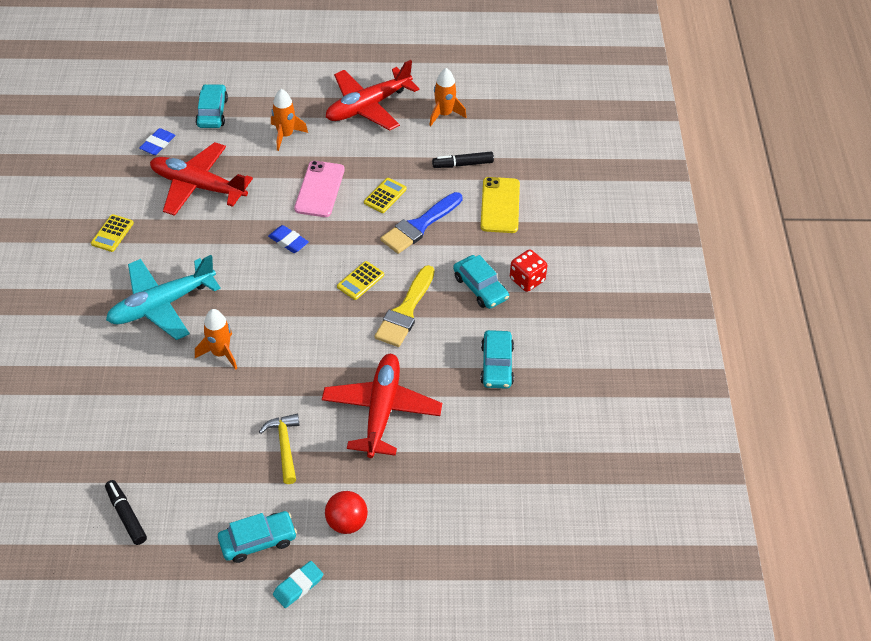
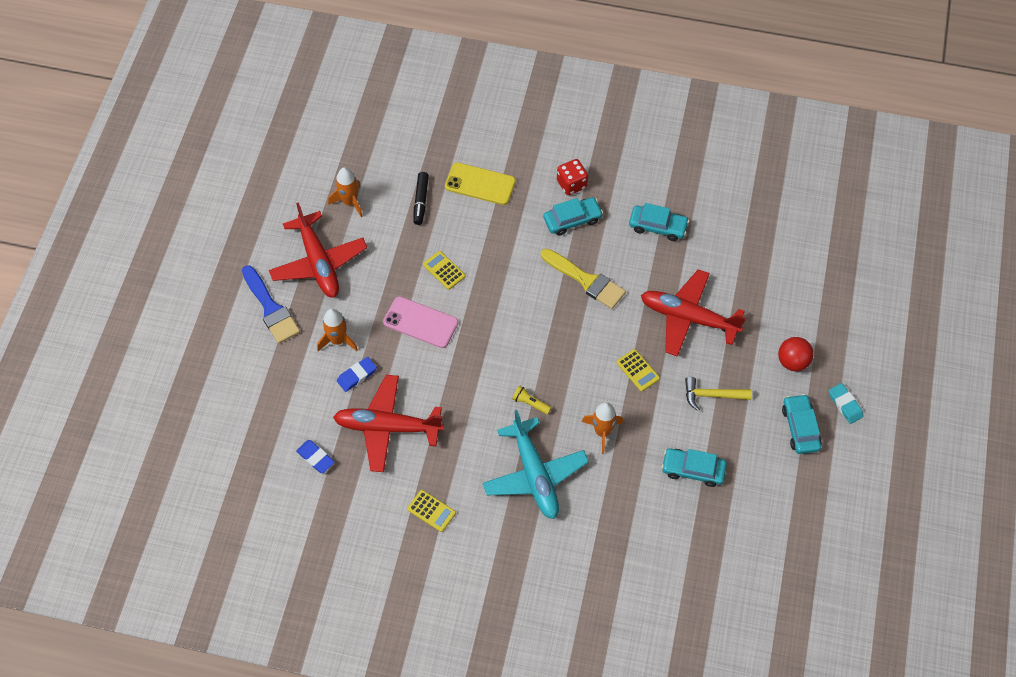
camera: 75 degrees left, 10 degrees up
(126, 516) = (762, 524): black marker -> none
(197, 186) = (387, 427): red plane -> red plane turned 60 degrees clockwise
(212, 112) = (283, 402): turquoise car -> turquoise car (693, 470)
(244, 288) = (530, 403): none -> yellow flashlight
(288, 241) = (481, 359): blue eraser -> blue eraser (357, 376)
(360, 281) = (543, 308): yellow calculator -> yellow calculator (638, 370)
(419, 226) = (488, 250): blue brush -> blue brush (271, 308)

